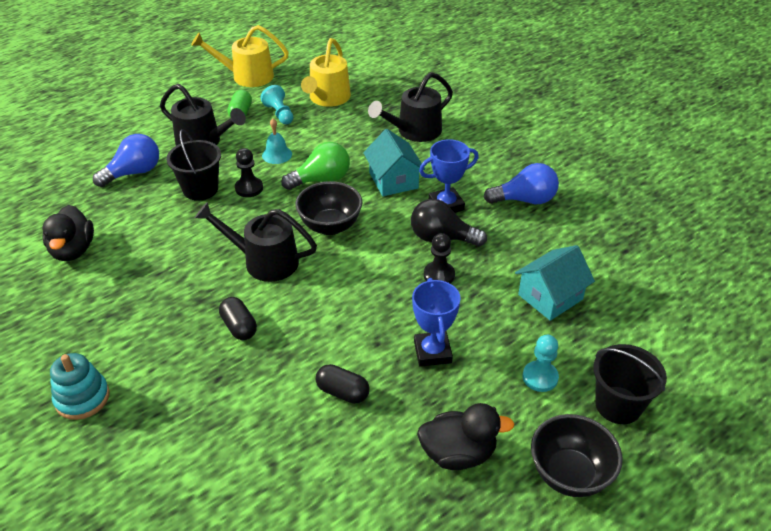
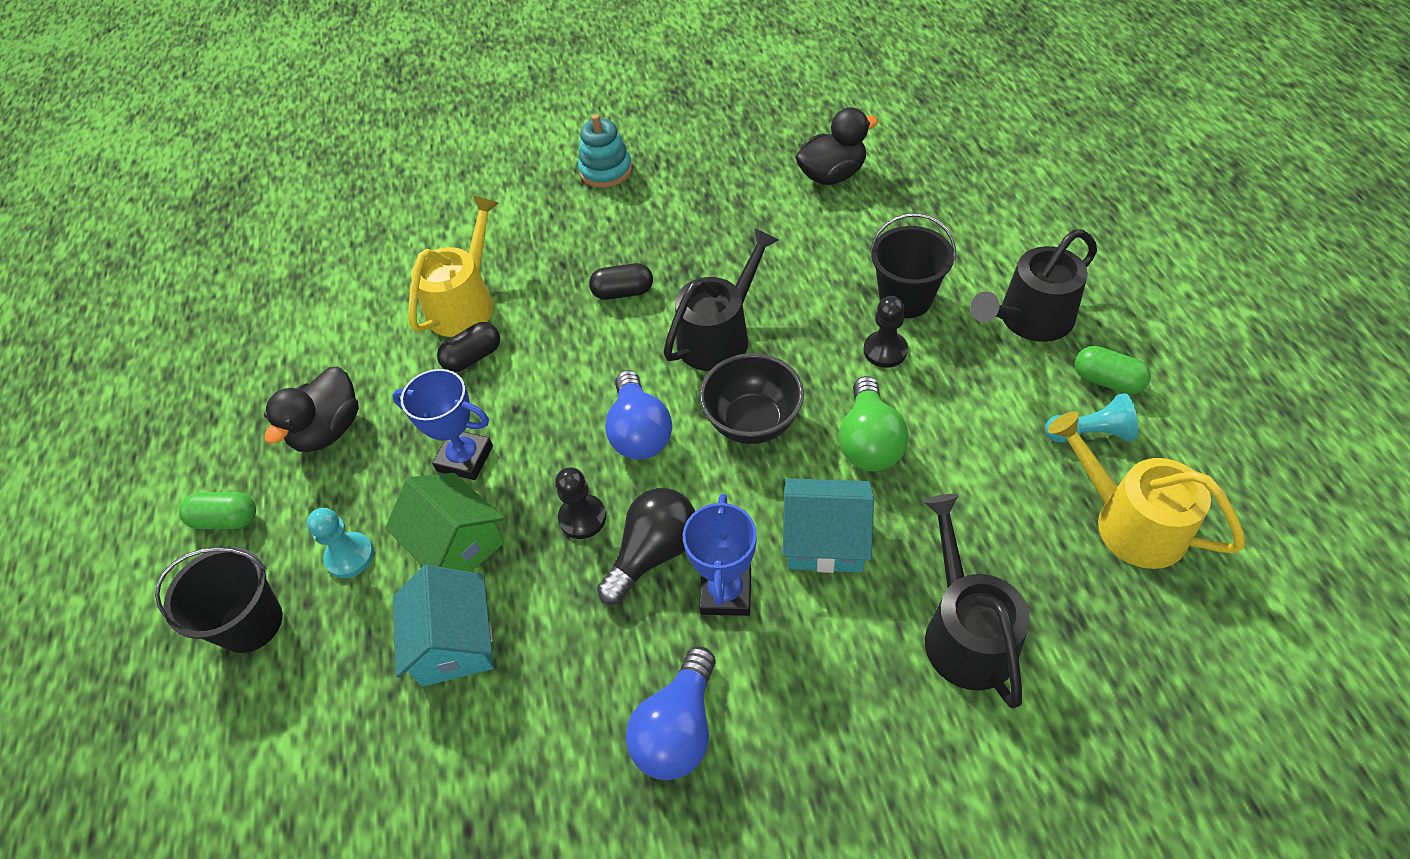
camera: 120 degrees right, 10 degrees up
(73, 250) = (832, 175): black duck -> black duck turned 135 degrees clockwise
(134, 173) = (974, 238): blue light bulb -> blue light bulb (639, 432)
(247, 76) = (1244, 415): yellow watering can -> yellow watering can (465, 303)
(277, 154) = (961, 402): turquoise bell -> none
(494, 325) = (457, 544): none -> green house
(569, 474) = (226, 519): black bowl -> green capsule

